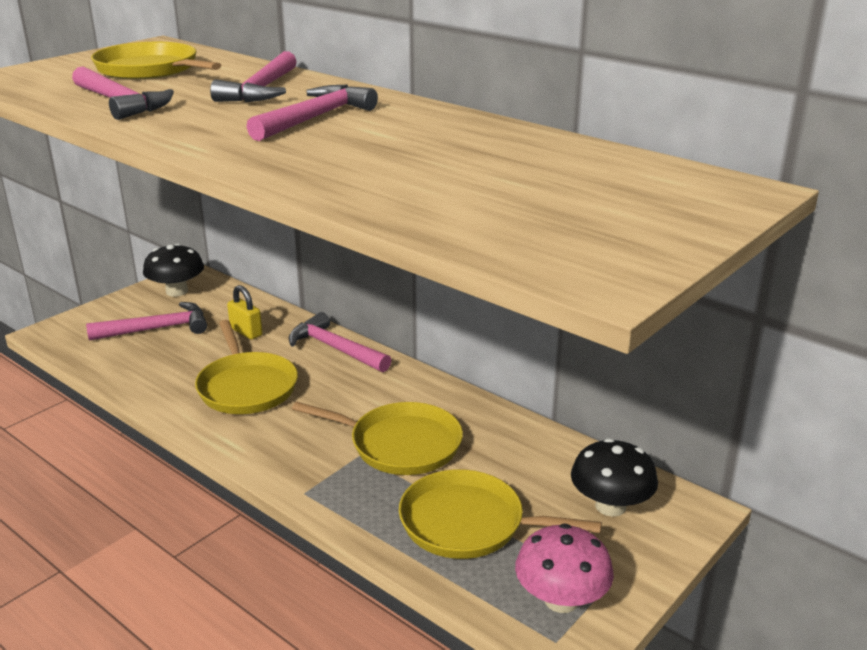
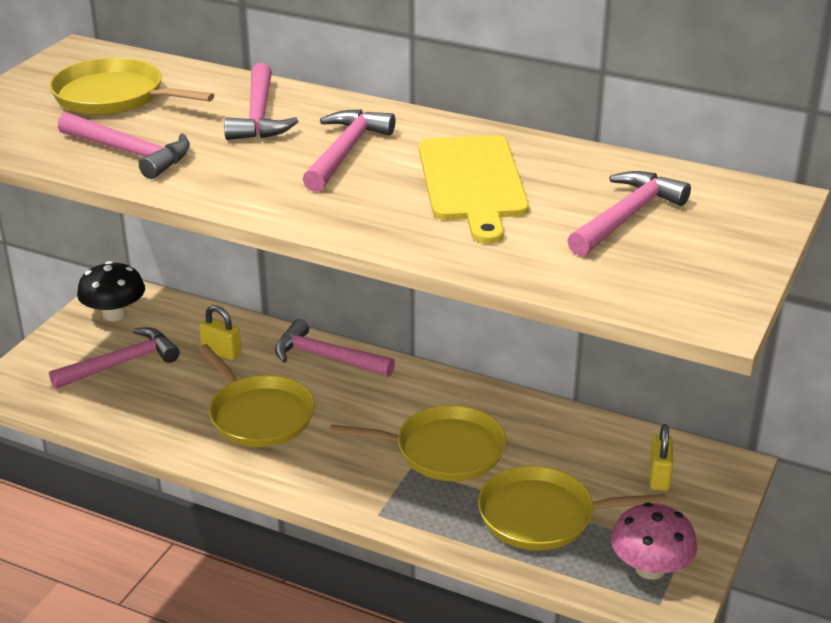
camera: 15 degrees left, 5 degrees up
(419, 149) = (472, 183): none -> yellow cutting board
(563, 188) = (626, 216): none -> pink hammer
(610, 506) = (659, 476): black mushroom -> yellow padlock

